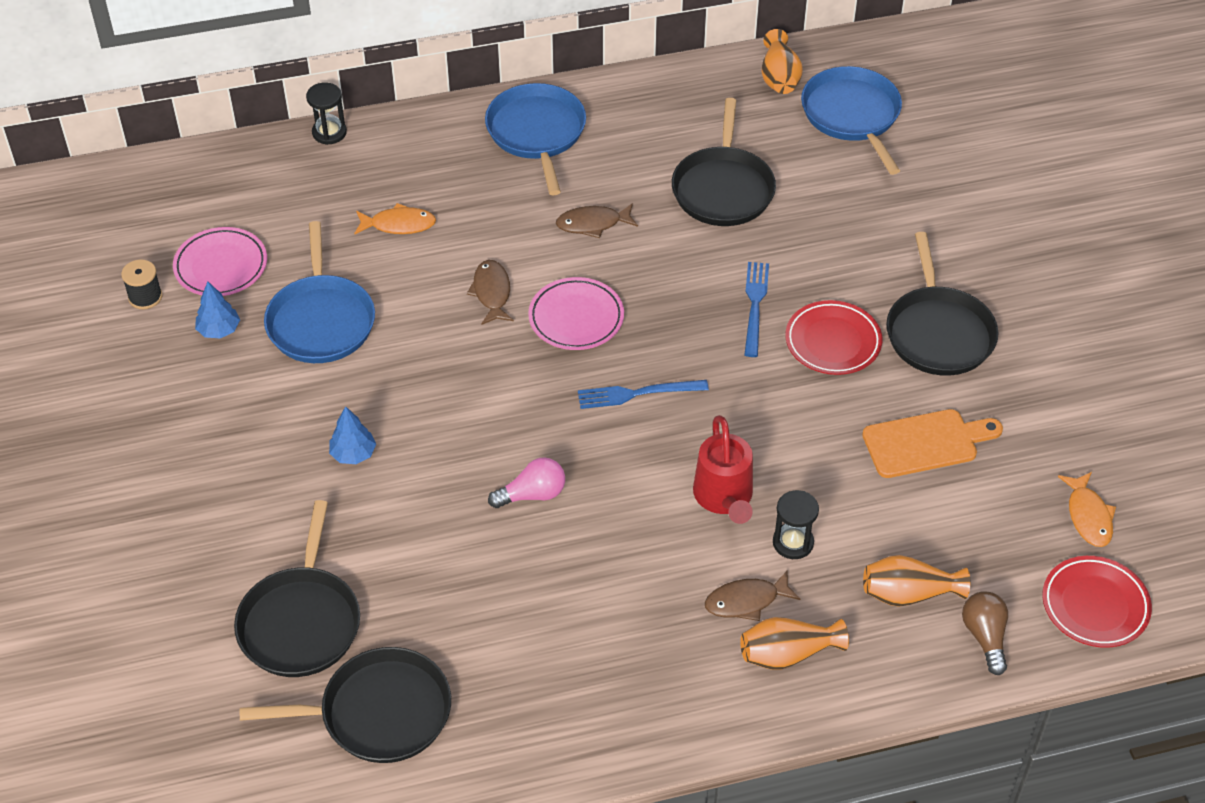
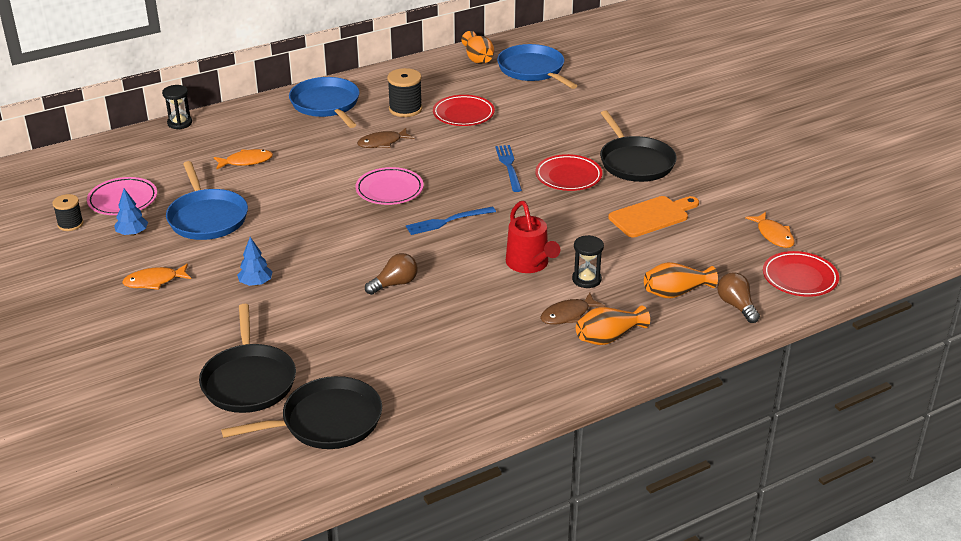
camera: 15 degrees left, 15 degrees down
(226, 423) = (154, 281): none -> orange fish
(492, 292) = (325, 186): brown fish -> none
(532, 494) = (394, 284): pink light bulb -> brown light bulb
(644, 162) = (405, 109): none -> black spool
(723, 188) = (463, 114): black pan -> red plate

